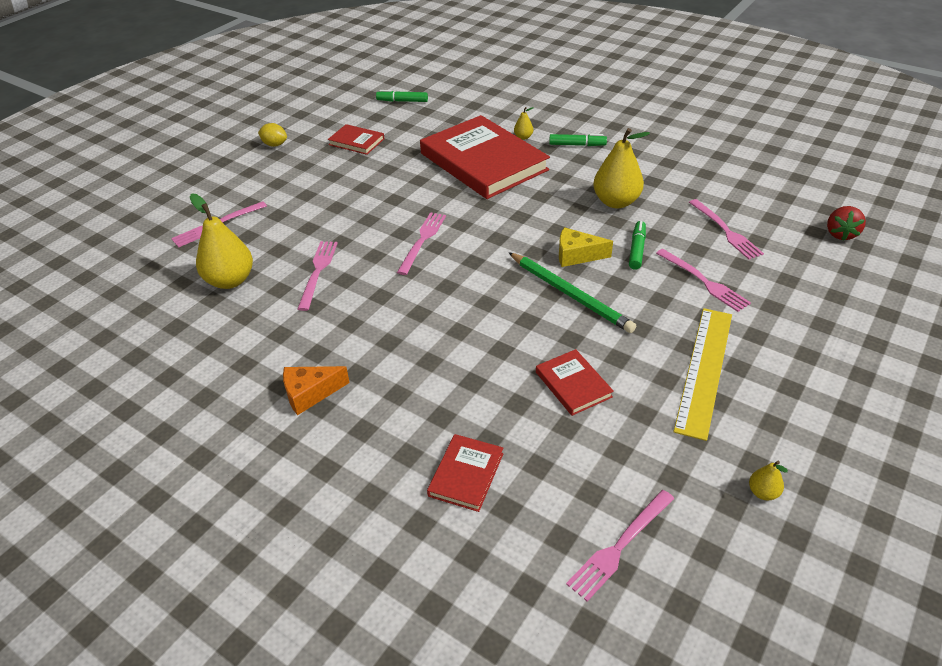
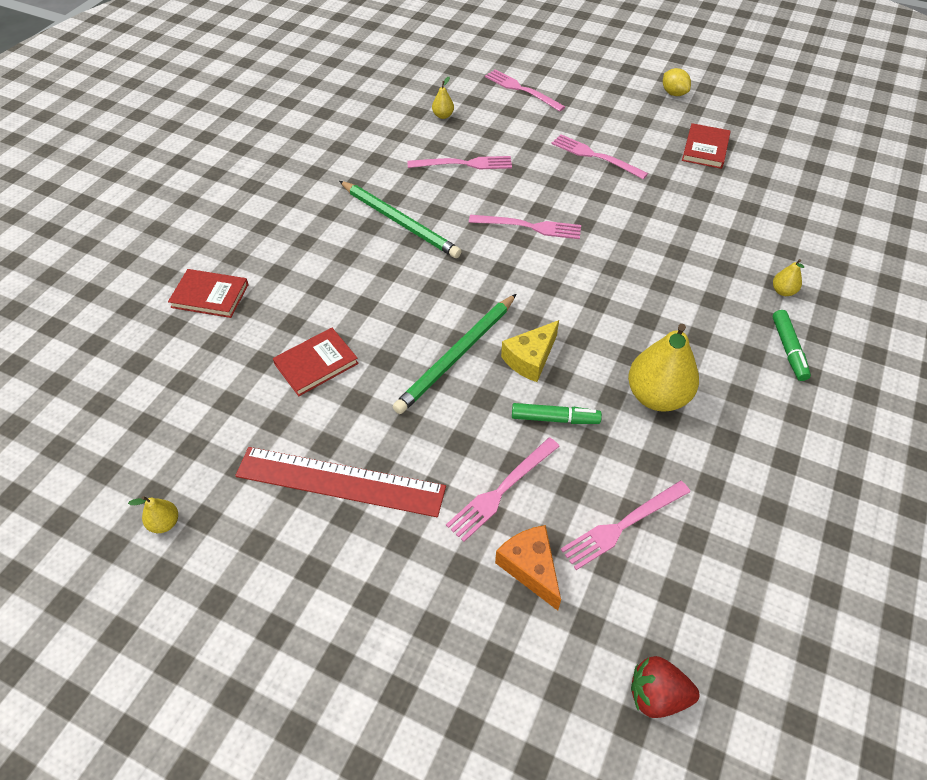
camera: 80 degrees right, 10 degrees up
(230, 280) = (443, 116): yellow pear -> yellow pear, size x0.45
(275, 145) = (673, 93): yellow lemon -> yellow lemon turned 45 degrees counterclockwise
(310, 393) = (304, 189): orange cheese -> orange cheese (530, 567)
(389, 320) = (400, 222): none -> green pencil
(402, 101) = (819, 170): green marker -> none
(483, 162) = (705, 258): red book -> none
(577, 255) = (530, 358): yellow cheese -> yellow cheese turned 135 degrees counterclockwise
(620, 546) = (122, 404): pink fork -> pink fork (595, 156)
(704, 370) = (340, 481): yellow ruler -> red ruler

